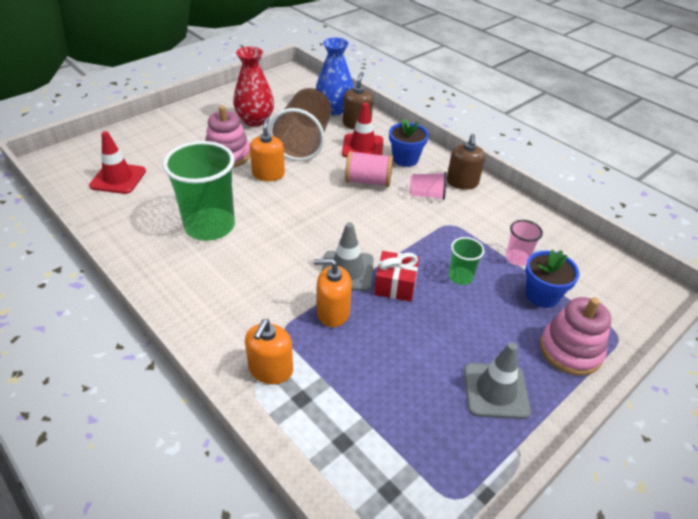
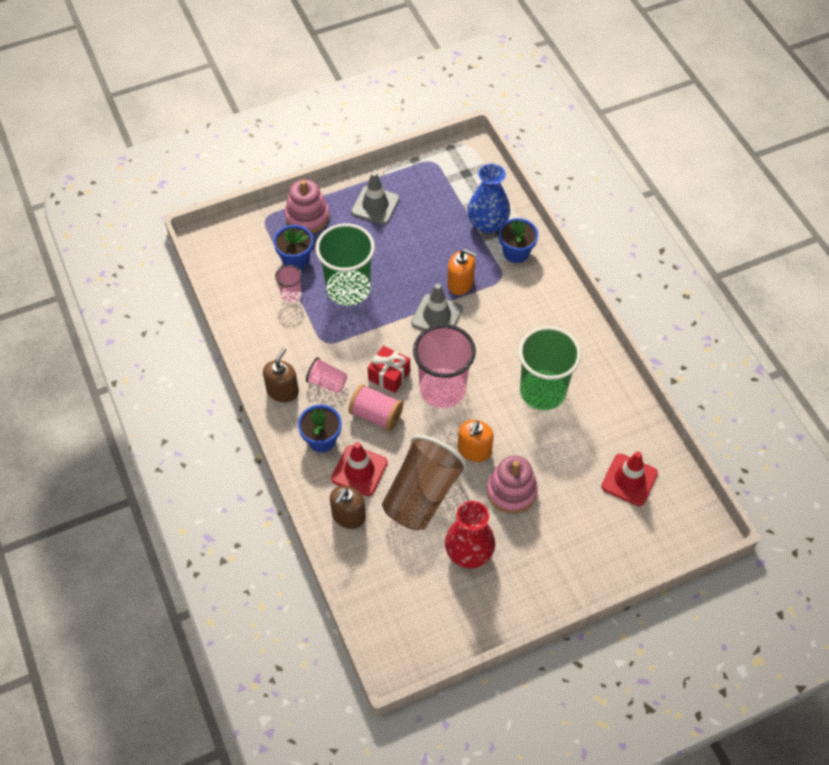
camera: 160 degrees left, 15 degrees up
(270, 370) = (516, 252): orange soap dispenser -> blue flower pot
(314, 209) = (442, 389): none -> pink cup
(334, 109) = (364, 554): blue vase -> blue vase (487, 224)
(395, 285) = (404, 294): red gift -> red gift (389, 375)
(460, 277) = (348, 289): green cup -> green cup, size x2.15

